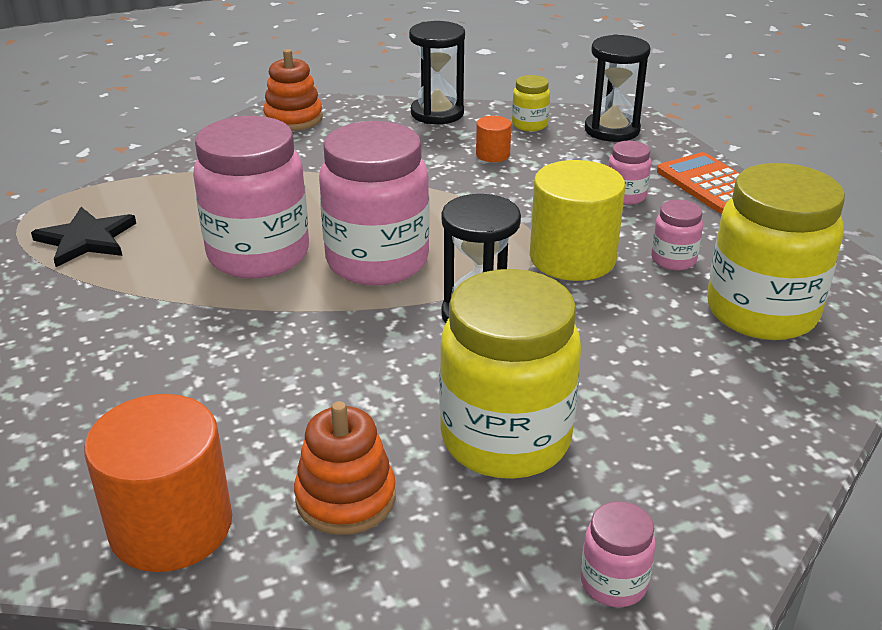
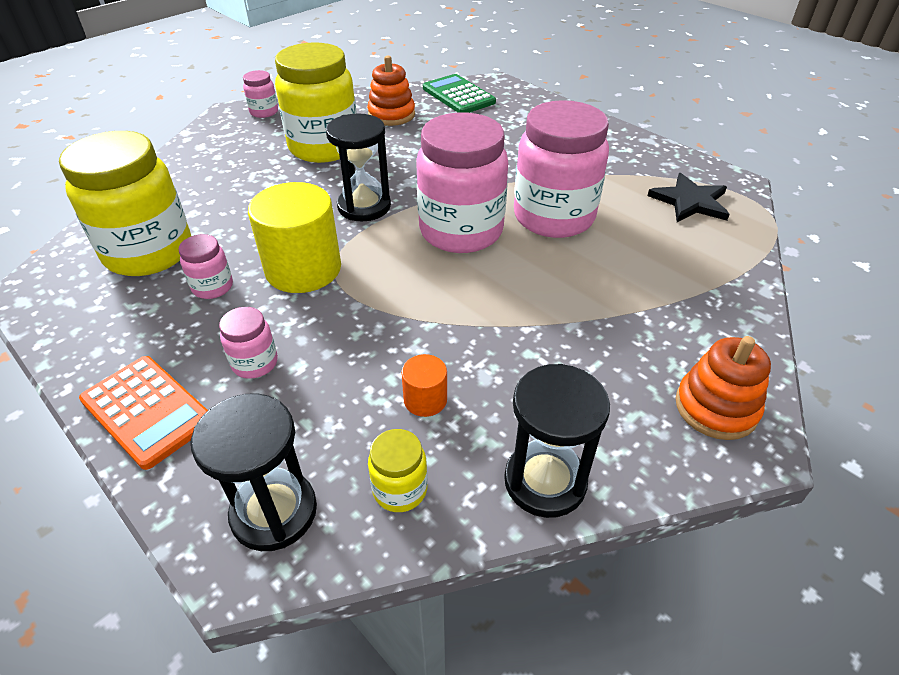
camera: 160 degrees right, 10 degrees up
(171, 526) = (458, 95): orange cylinder -> green calculator

